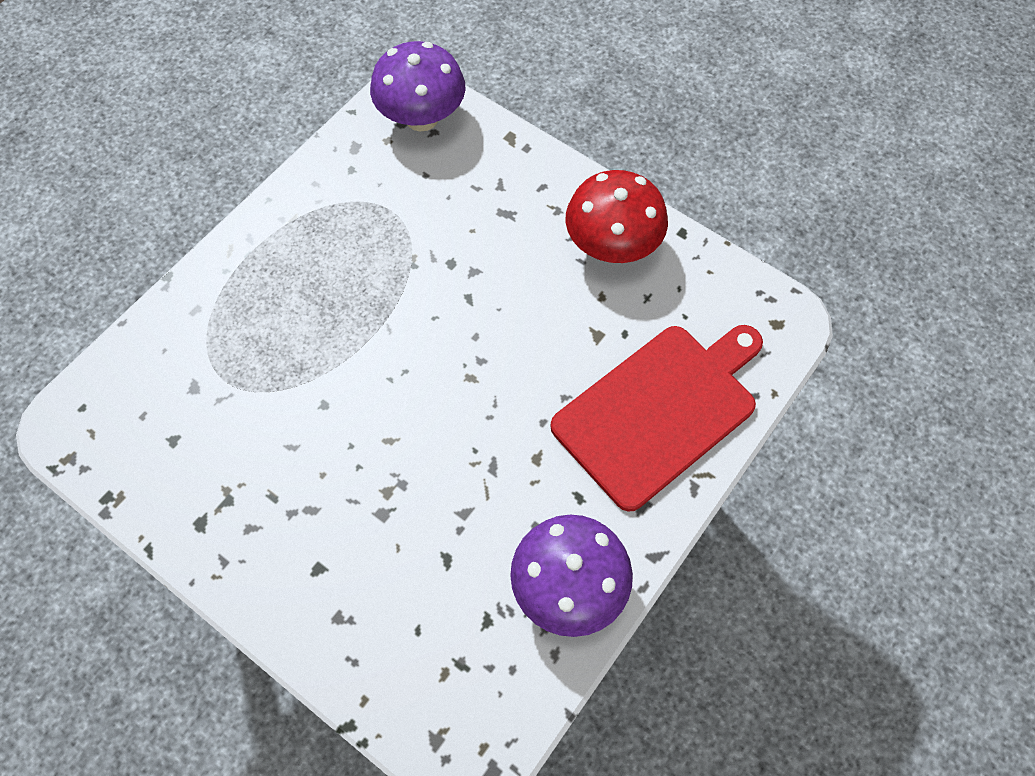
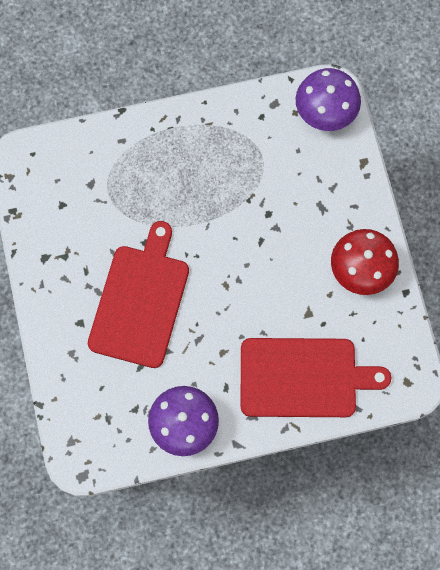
camera: 40 degrees right, 10 degrees up
(378, 478) = (140, 301): none -> red cutting board

